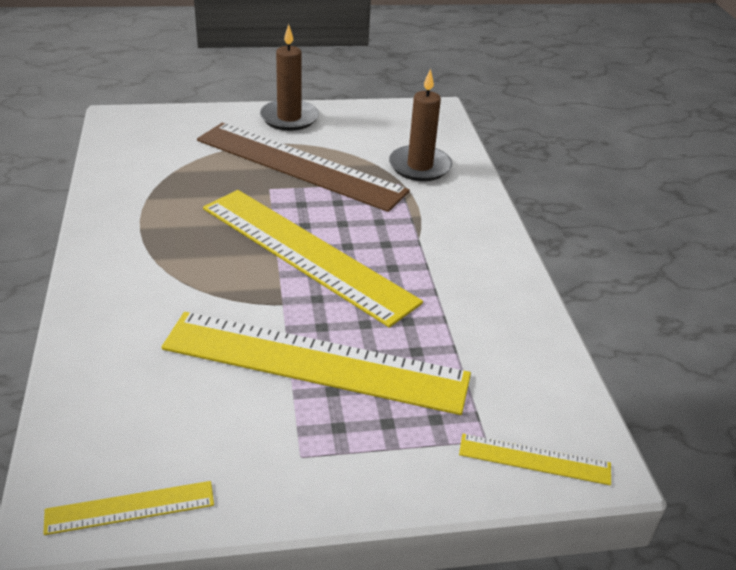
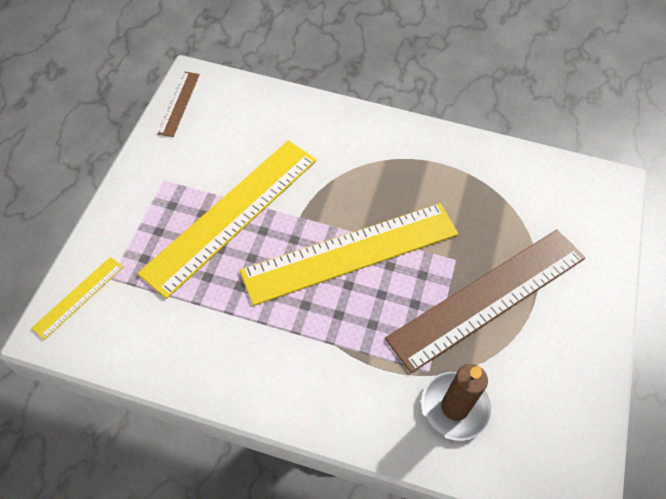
camera: 115 degrees right, 20 degrees up
(130, 508) = (179, 103): yellow ruler -> brown ruler
(289, 118) = (587, 322): brown candle -> none

